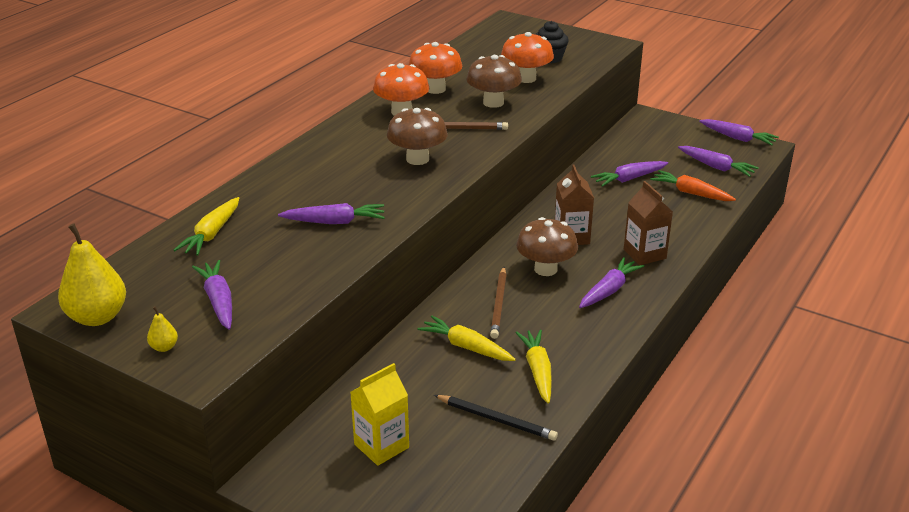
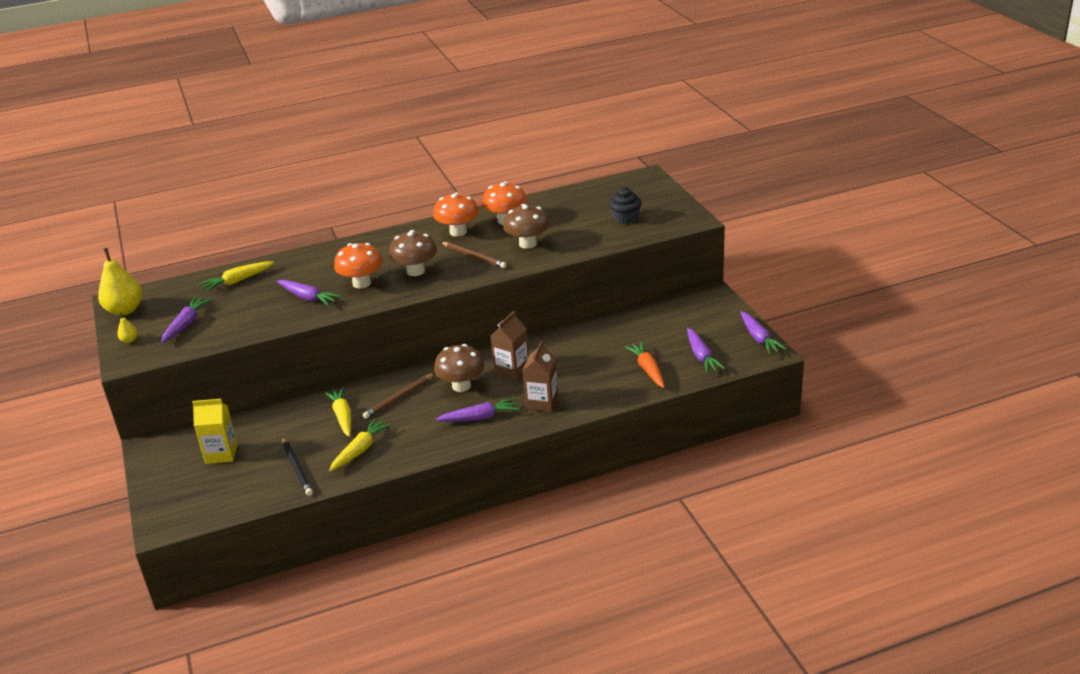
camera: 40 degrees right, 0 degrees up
(526, 78) = (581, 231): orange mushroom -> orange mushroom (361, 283)
(629, 179) = (618, 341): purple carrot -> none

